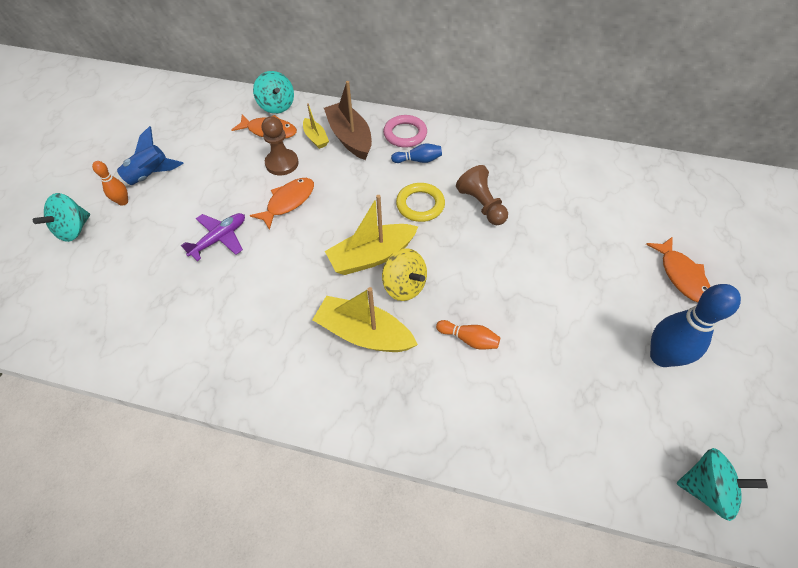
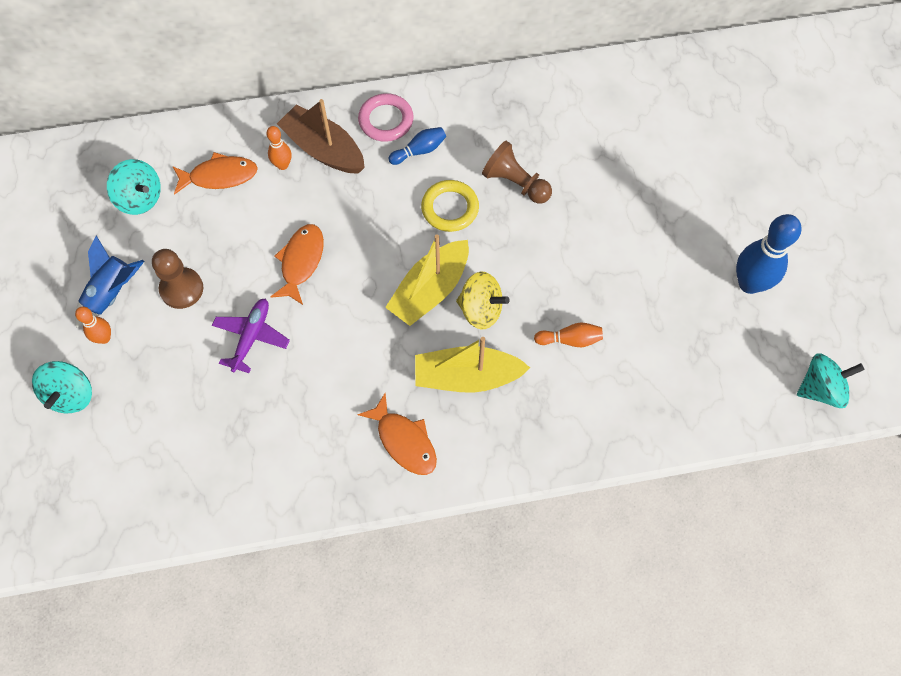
camera: 25 degrees left, 10 degrees up
(277, 106) = (206, 136): turquoise spinning top -> turquoise spinning top (140, 198)
(282, 163) = (263, 215): brown pawn -> brown pawn (181, 289)
(316, 138) = (282, 165): yellow boat -> orange bowling pin
(681, 275) = (741, 189): orange fish -> orange fish (404, 441)

